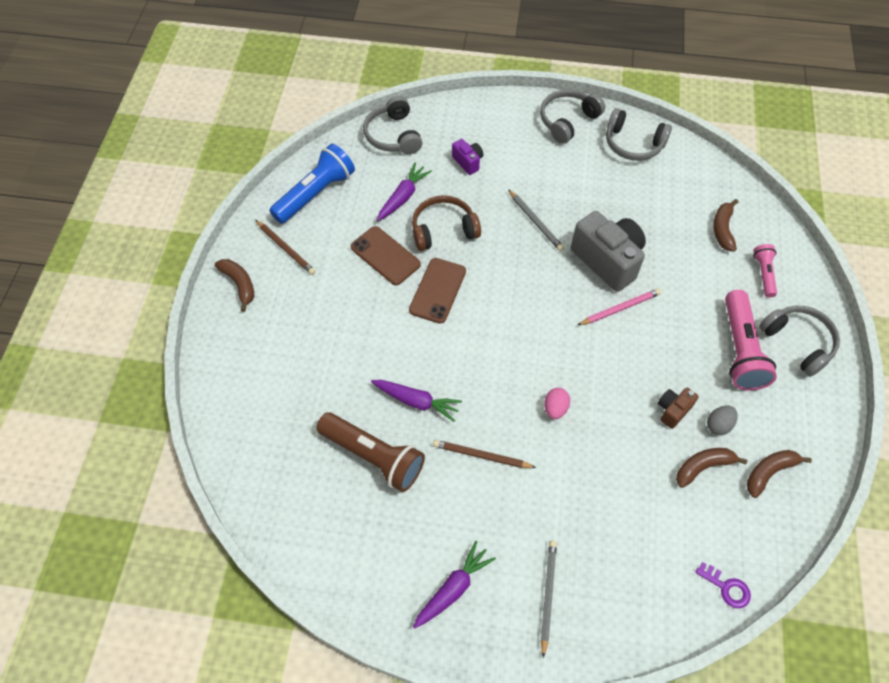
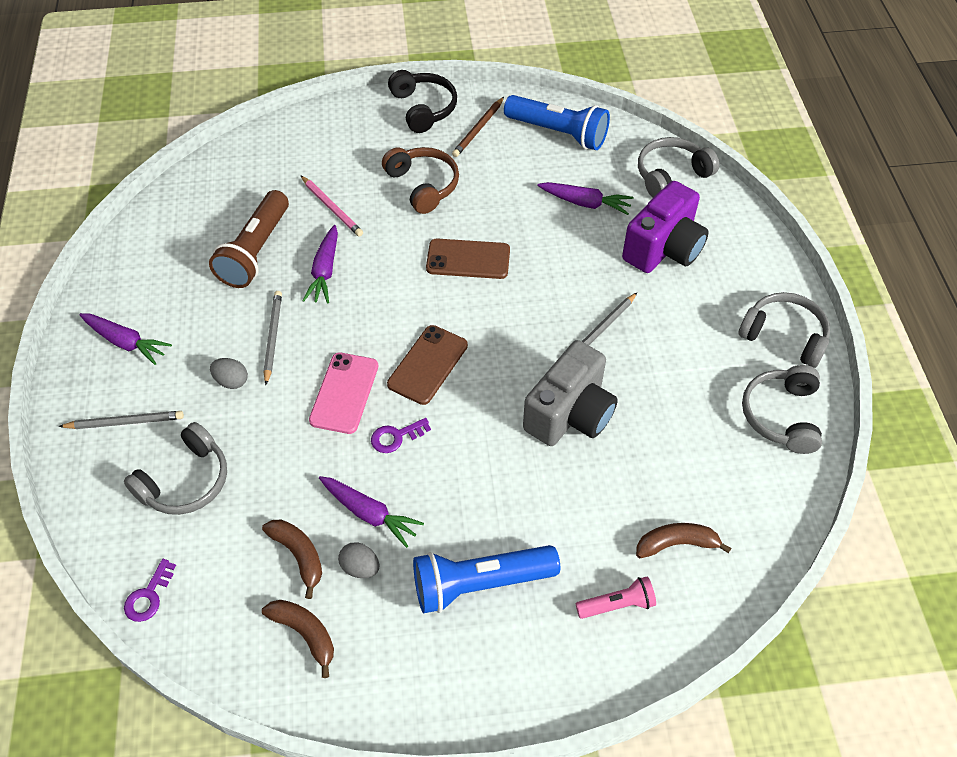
camera: 75 degrees right, 5 degrees down
(239, 284) = (423, 108): brown banana -> black headphones
(385, 256) = (498, 206): brown phone -> brown phone (428, 365)
(443, 229) = (553, 247): brown headphones -> brown headphones (423, 185)
(468, 162) = (663, 249): purple camera -> purple camera, size x2.08
(481, 456) = (272, 337): brown pencil -> grey pencil
(522, 497) = (231, 381): none -> grey egg
(555, 408) = (344, 393): pink egg -> pink phone
(606, 379) = (396, 437): none -> purple key
(620, 308) = (501, 437): pink pencil -> pink pencil (332, 208)
(673, 410) = (369, 513): brown camera -> purple carrot
(740, 350) = (480, 583): pink flashlight -> blue flashlight
(798, 342) = (514, 659): grey headphones -> grey headphones (186, 481)

